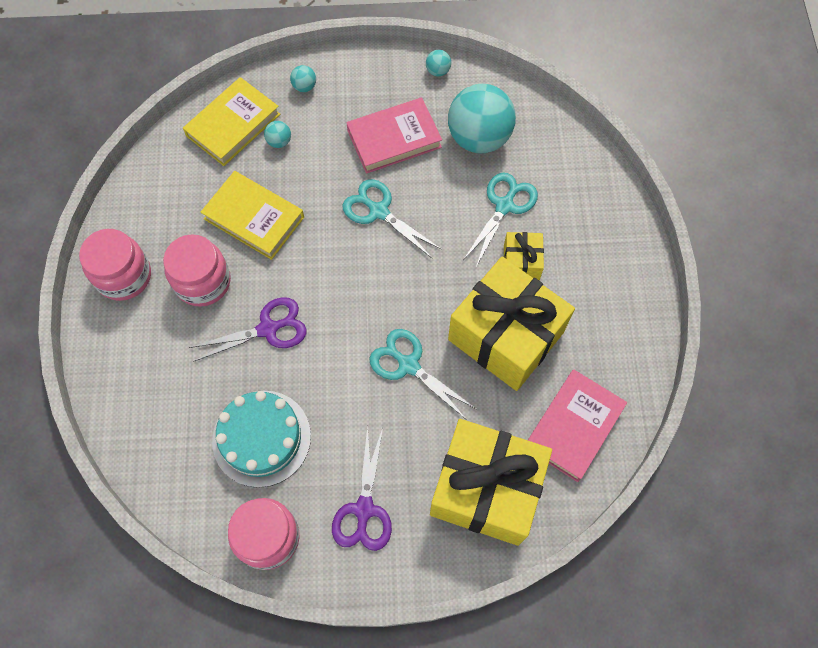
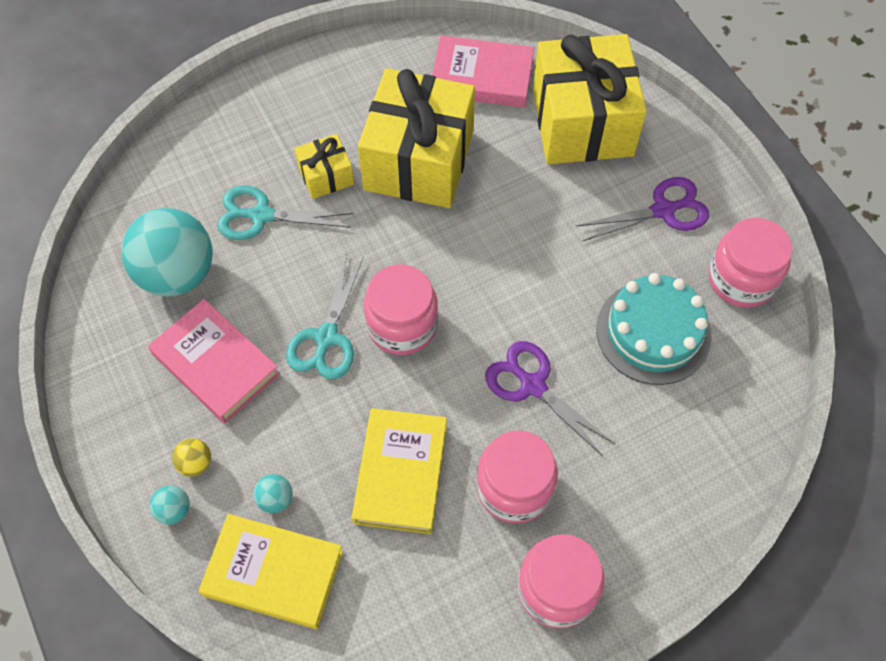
camera: 115 degrees left, 5 degrees down
(329, 107) = (195, 463): none -> yellow ball
(363, 263) = (402, 325): none -> pink jar
(408, 365) = (497, 232): turquoise scissors -> none
(438, 71) = (89, 357): turquoise ball -> none

